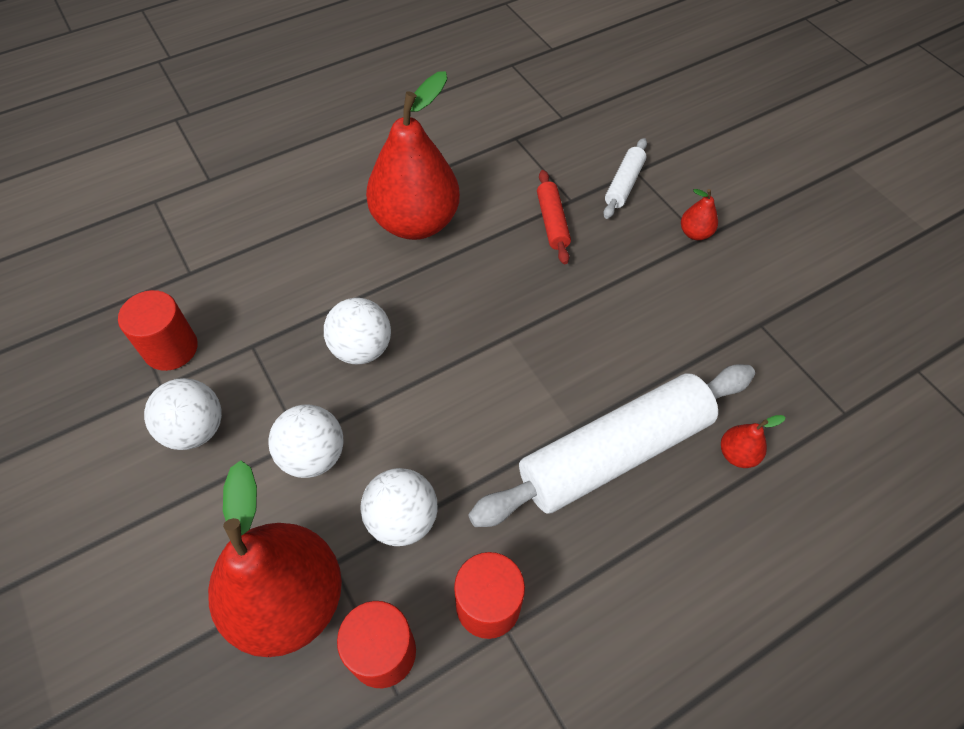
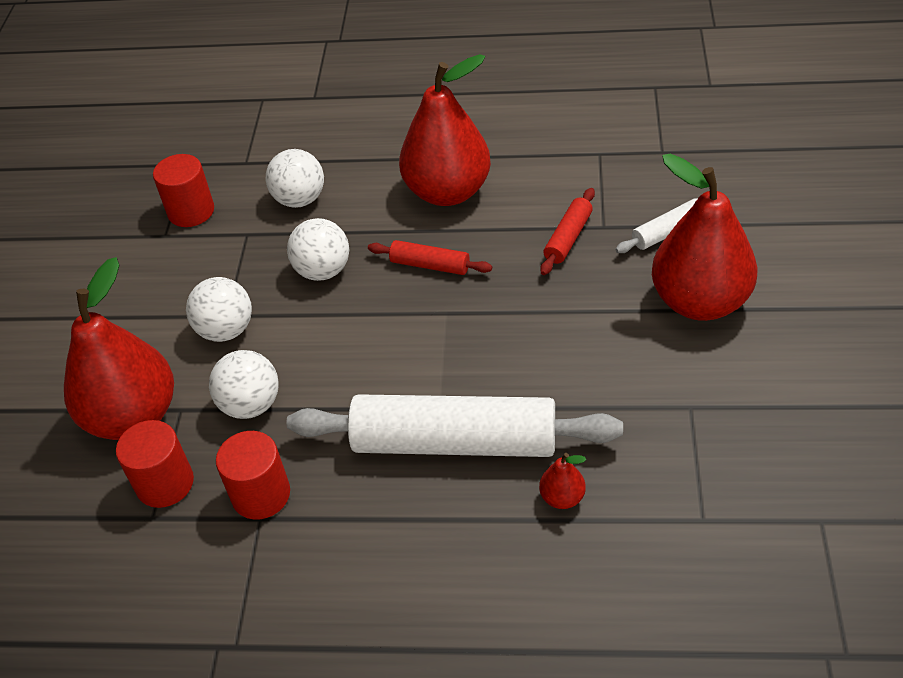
camera: 40 degrees right, 10 degrees down
(195, 429) = (164, 274): white ball -> white ball (300, 200)
(457, 298) = (430, 265): none -> red rolling pin
(695, 233) = (699, 302): red pear -> red pear, size x2.50

